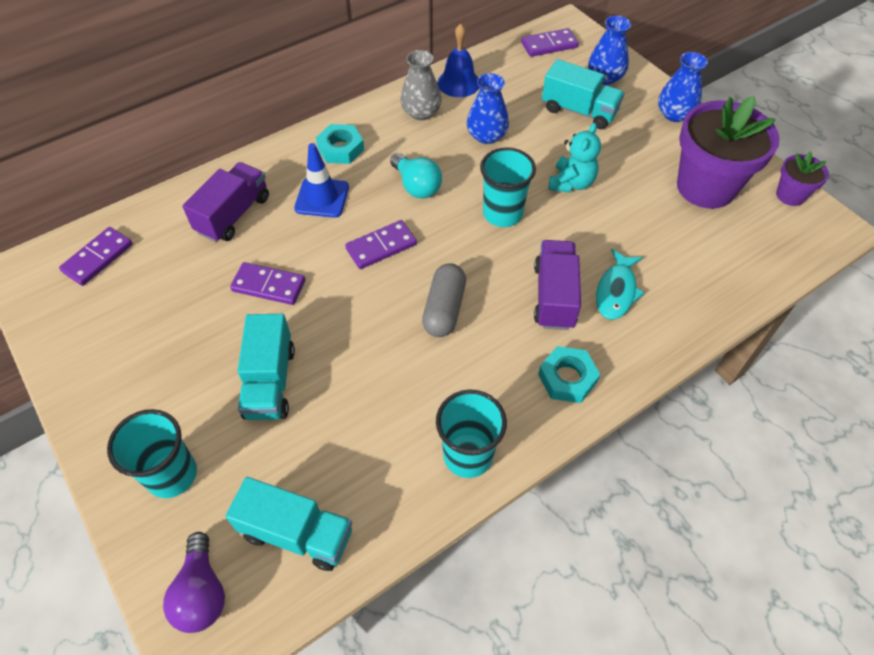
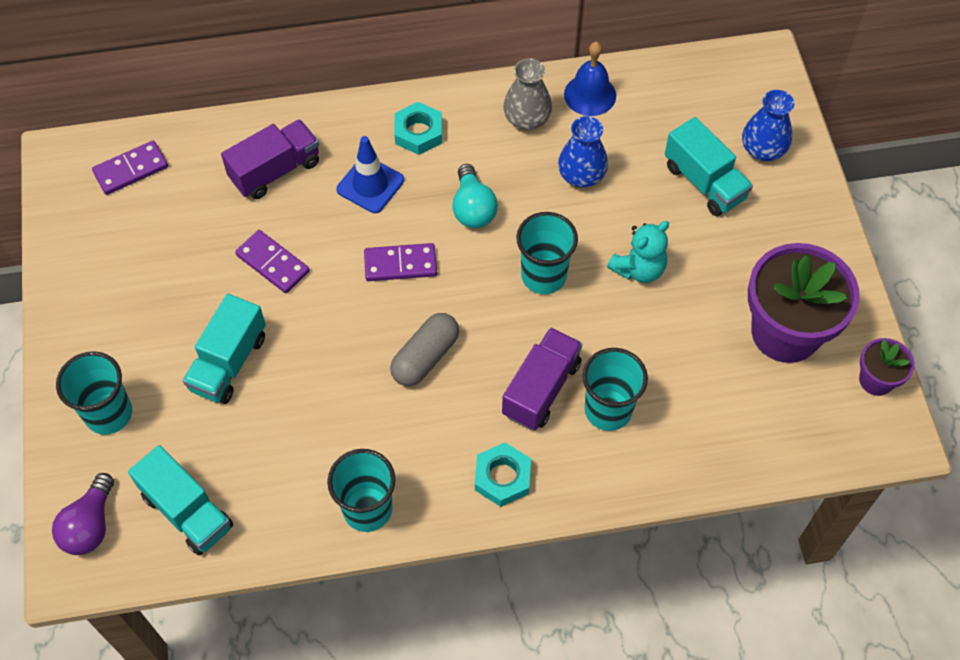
camera: 25 degrees right, 5 degrees up
(549, 45) = (725, 80): purple domino -> none
(616, 291) = (608, 410): turquoise fish -> turquoise cup
(674, 114) = (813, 228): blue vase -> none

